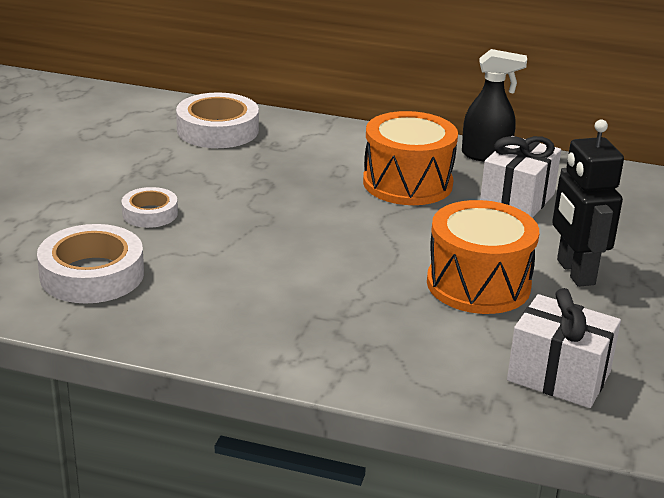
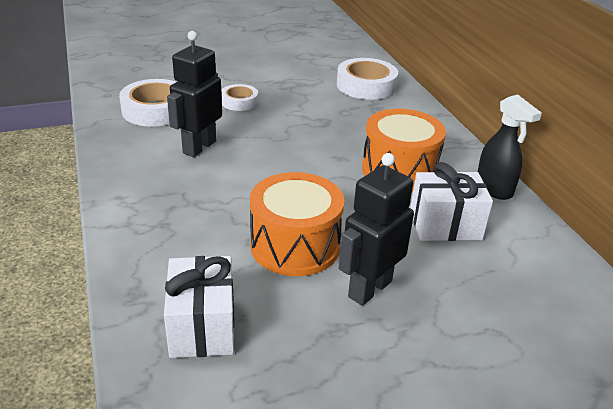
camera: 55 degrees right, 5 degrees up
(226, 274) = (199, 147): none -> black robot

